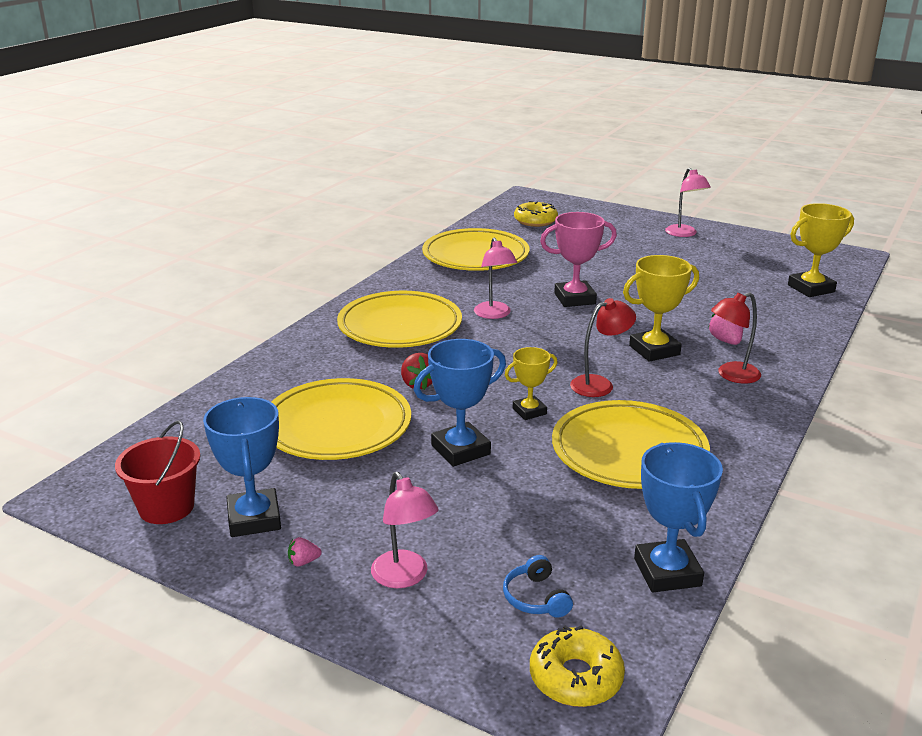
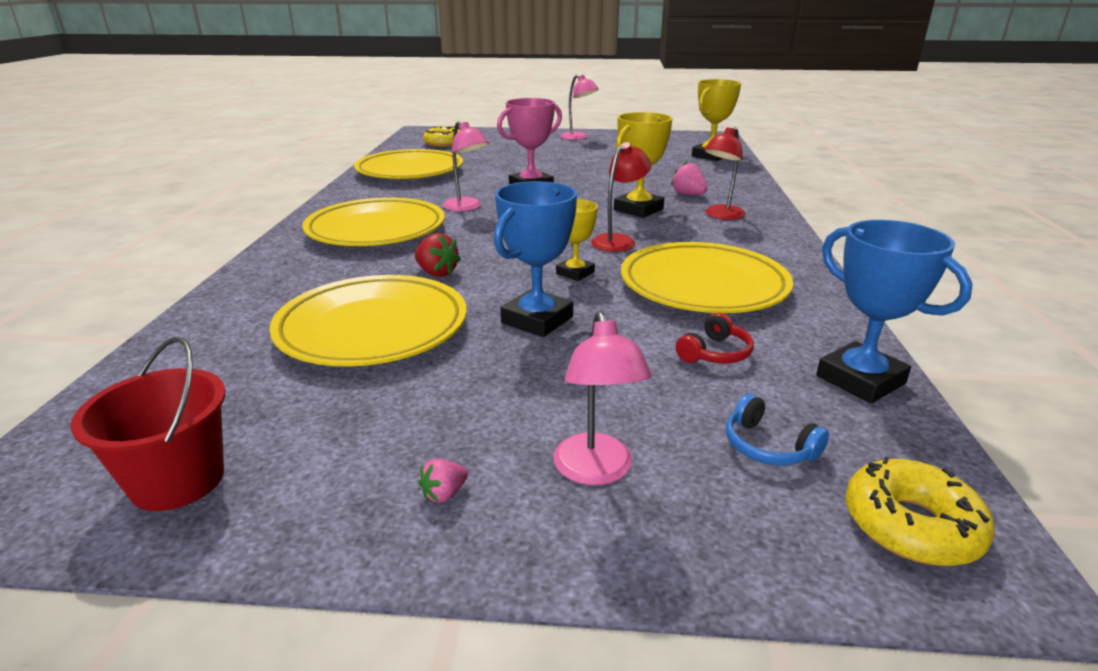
camera: 25 degrees left, 0 degrees up
(254, 519) = (331, 458): blue trophy -> none
(404, 577) = (596, 471): pink lamp -> pink lamp turned 45 degrees clockwise
(573, 517) = (715, 353): none -> red headphones

